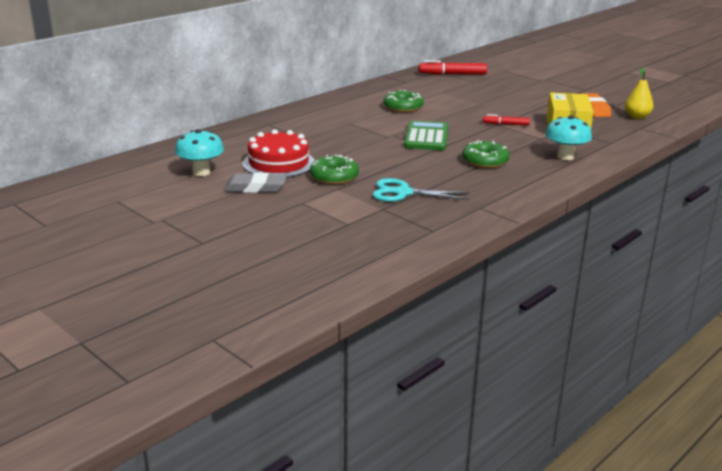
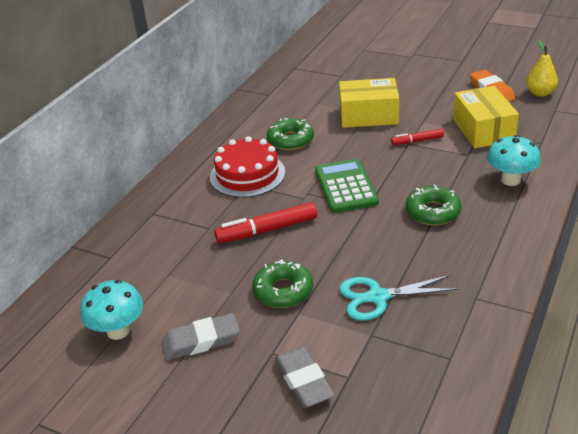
camera: 15 degrees left, 10 degrees up
(278, 163) = (204, 284): red cake -> red cake (247, 175)
(314, 219) = (304, 381): none -> grey eraser
(453, 74) = (312, 69): red marker -> red marker (267, 230)
(477, 105) = (368, 115): none -> yellow box

